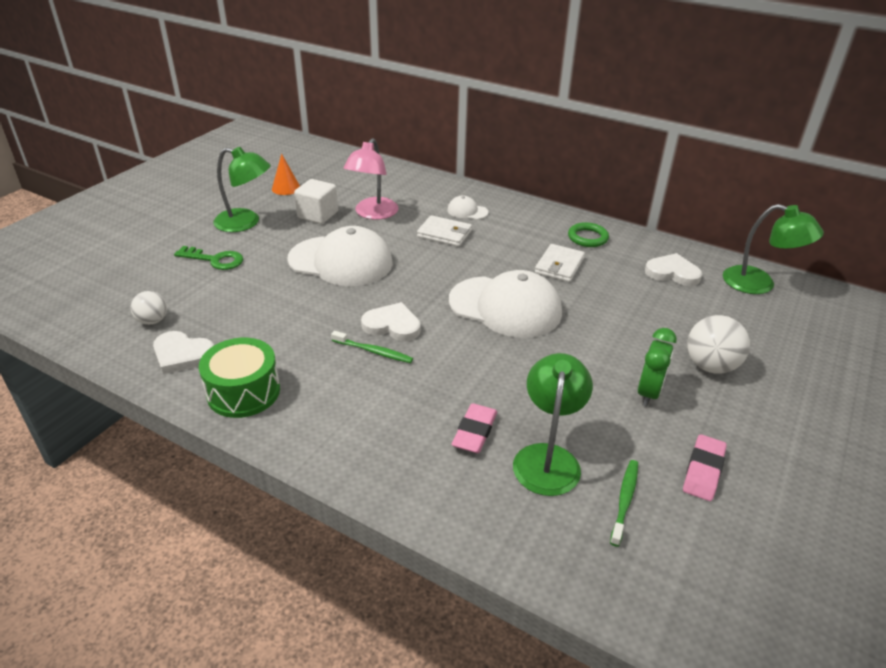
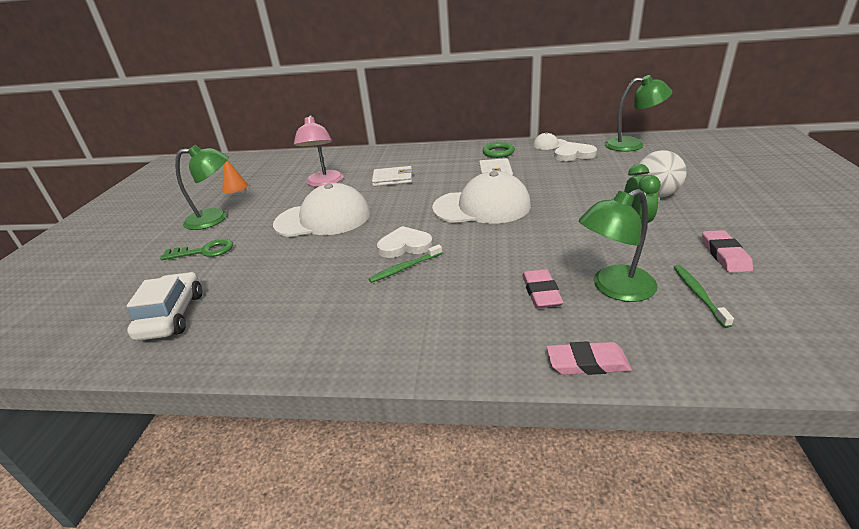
camera: 20 degrees left, 5 degrees down
(153, 321) = (172, 316): white ball -> white car
(182, 355) = (224, 332): white heart -> none
(243, 392) = (310, 339): green drum -> none
(318, 215) = (277, 196): white cube -> none
(373, 351) = (405, 268): green toothbrush -> green toothbrush turned 150 degrees clockwise
(450, 518) = (587, 363): none -> pink eraser
(467, 211) = (397, 162): white cap -> white cap (550, 144)
(548, 458) = (614, 288): green lamp -> green lamp turned 105 degrees counterclockwise

